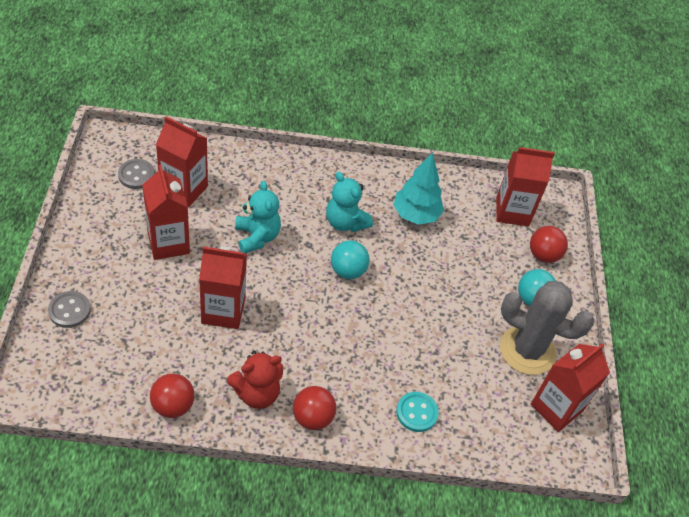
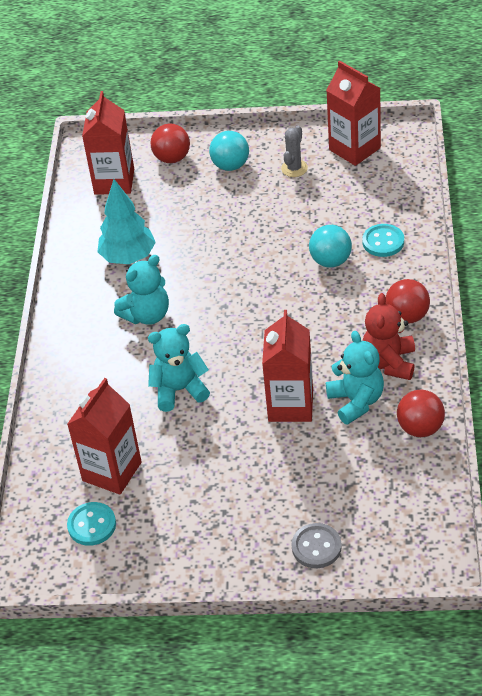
camera: 80 degrees left, 5 degrees down
(136, 175) = (92, 525): grey button -> turquoise button
(168, 243) = (200, 471): red carton -> none
(216, 360) = (356, 401): none -> turquoise teddy bear
(257, 393) = (389, 362): red teddy bear -> red teddy bear turned 150 degrees counterclockwise
(348, 271) = (217, 307): turquoise ball -> turquoise ball (331, 261)
(527, 350) = (294, 168): grey cactus -> grey cactus, size x0.46

